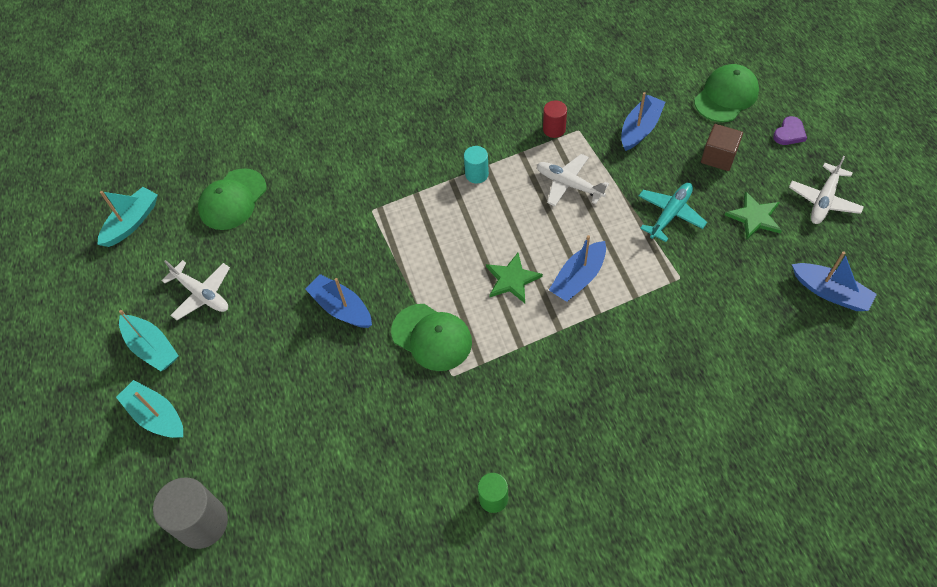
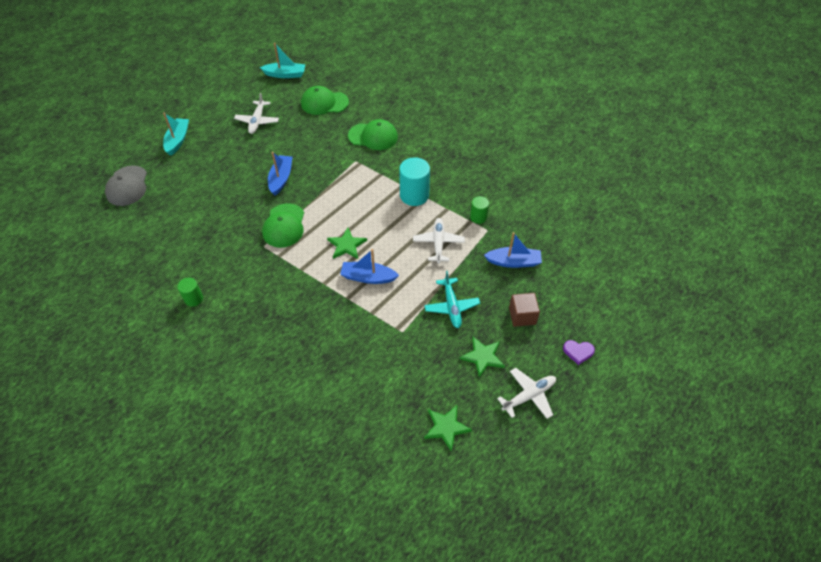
camera: 55 degrees right, 5 degrees down
(152, 348) = (215, 119): turquoise boat -> none
(202, 523) = (127, 186): grey cylinder -> grey cap
(476, 174) = (414, 195): turquoise cylinder -> turquoise cylinder, size x1.77
(554, 129) = (478, 217): red cylinder -> green cylinder
(670, 214) = (451, 306): turquoise plane -> turquoise plane turned 75 degrees clockwise
(726, 96) = (583, 300): green cap -> green cap (373, 136)
(823, 200) = (529, 396): white plane -> white plane turned 150 degrees clockwise
(830, 292) = (446, 427): blue boat -> green star

